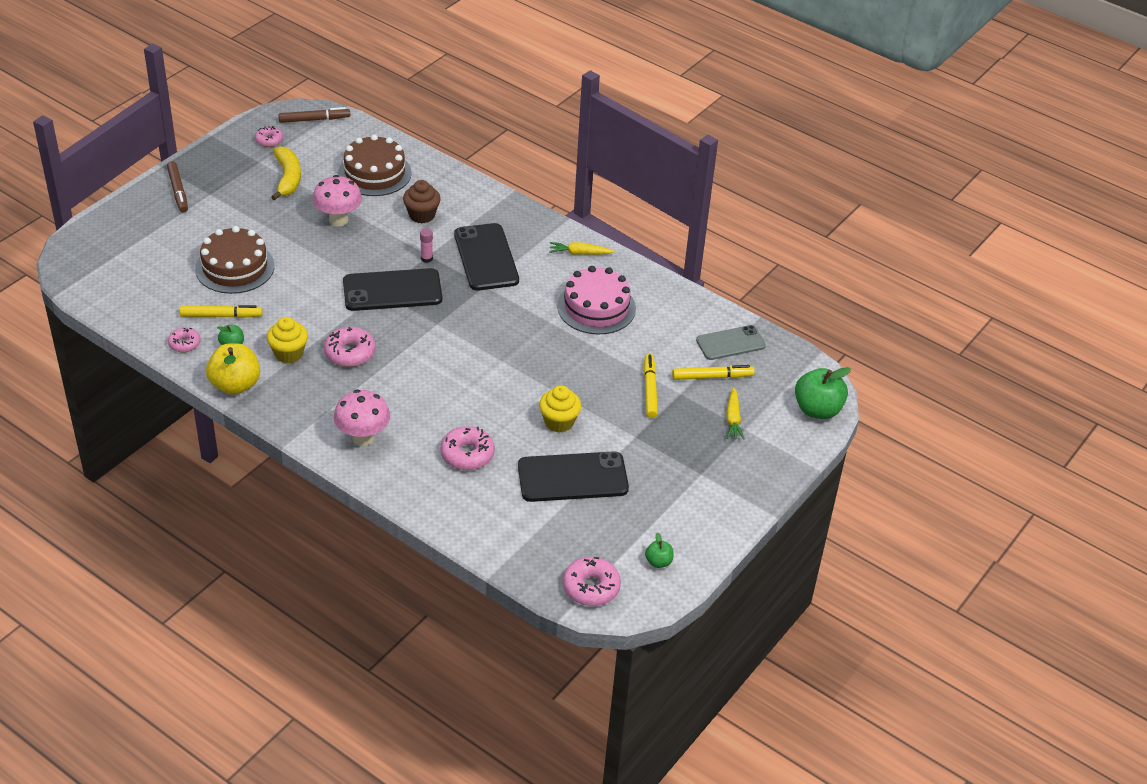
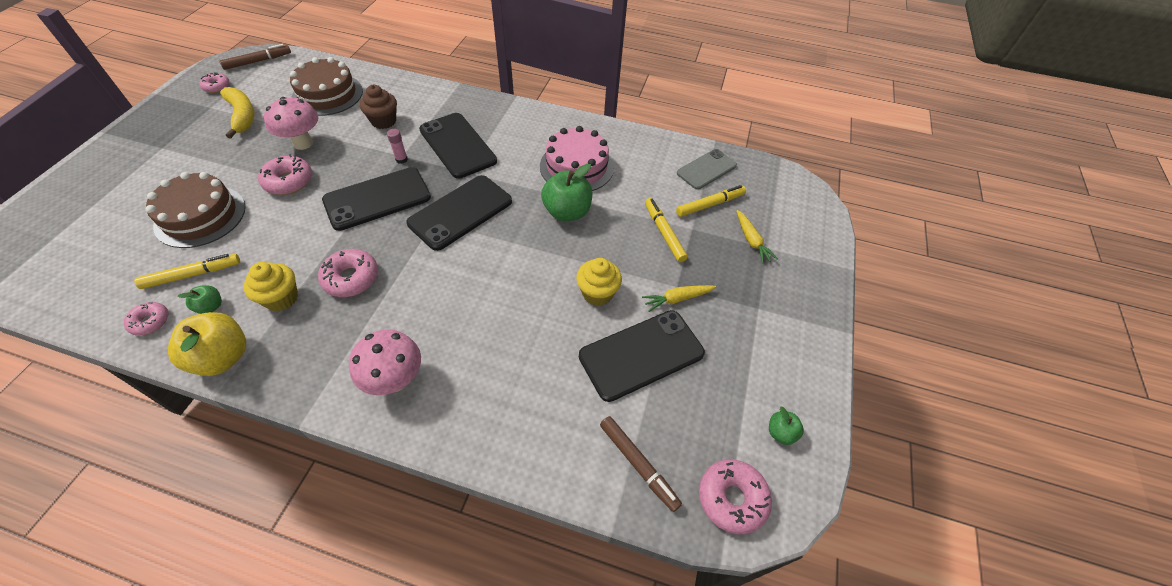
camera: 20 degrees left, 10 degrees up
(178, 191) = (125, 152): brown marker -> brown marker (638, 464)
(464, 322) = (461, 212): none -> black phone
(467, 454) = (520, 363): pink donut -> pink donut (289, 181)
(580, 253) = (539, 122): yellow carrot -> yellow carrot (677, 299)
(817, 410) = (813, 211): green apple -> green apple (567, 212)

